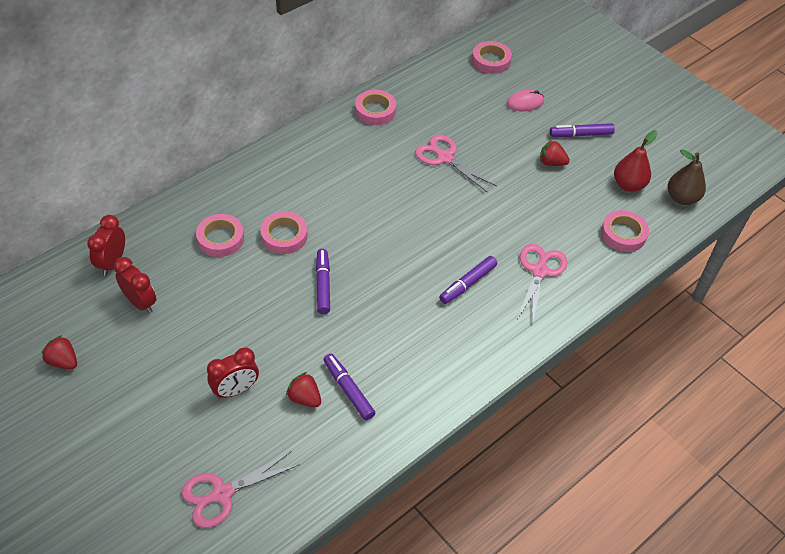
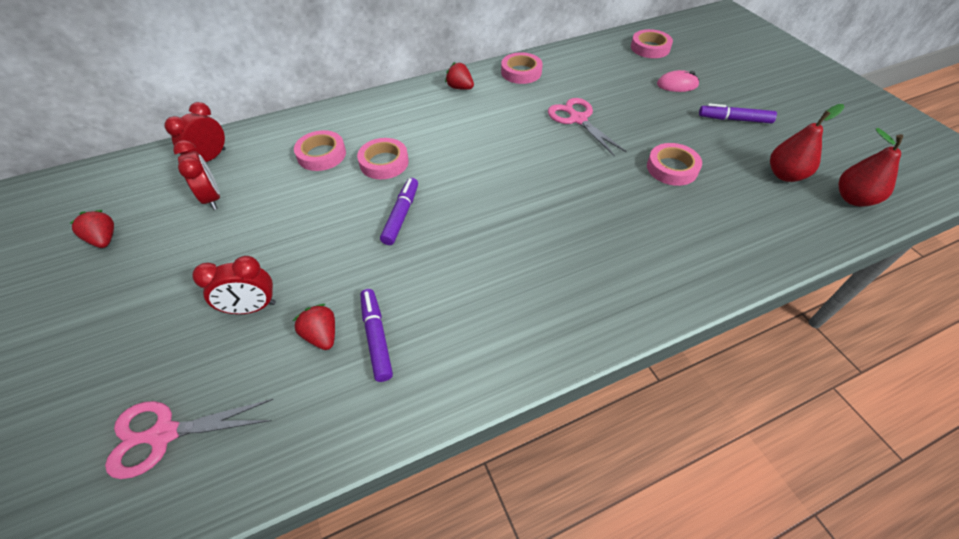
camera: 20 degrees right, 0 degrees up
(467, 283) = (564, 244): purple marker -> none
(539, 271) = (656, 247): pink scissors -> none
(551, 163) = (695, 140): red strawberry -> red strawberry (460, 88)
(623, 234) = (771, 225): pink tape -> pink tape (672, 168)
(681, 198) = (853, 199): brown pear -> red pear

